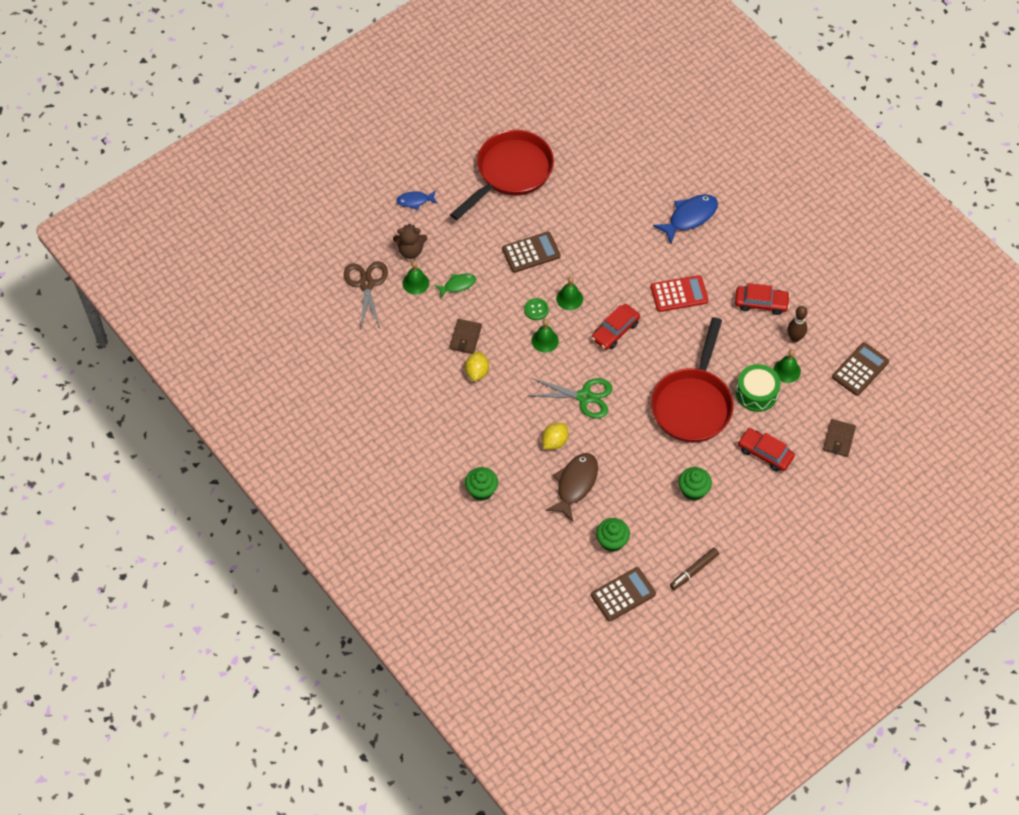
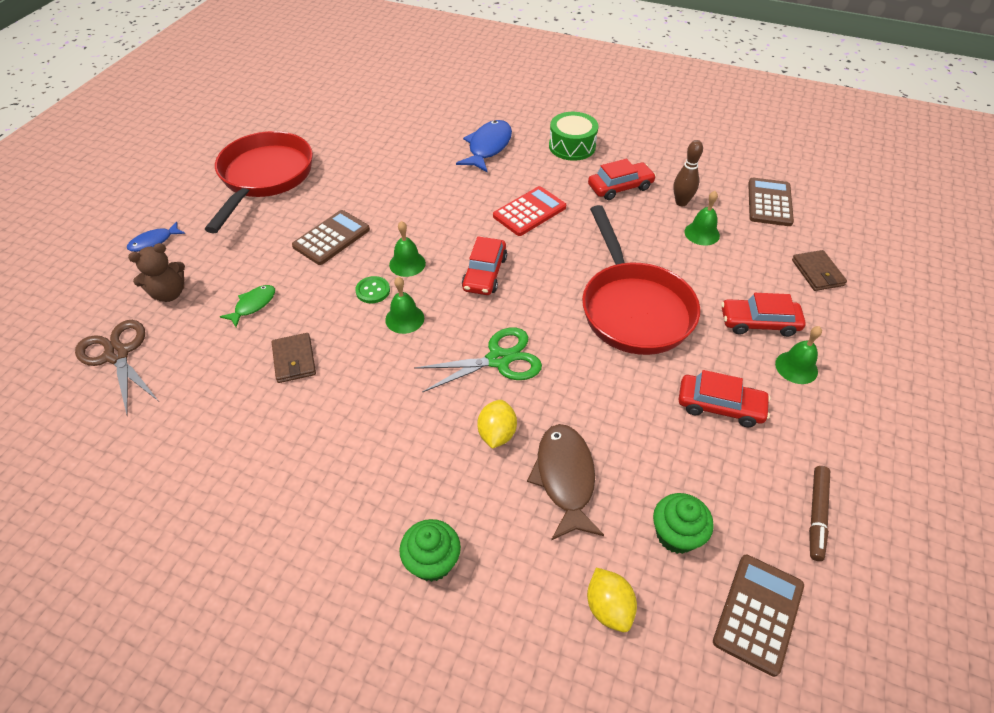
camera: 30 degrees left, 10 degrees down
(415, 283) = (192, 325): green bell -> green bell (796, 367)
(477, 372) = (333, 394): yellow lemon -> yellow lemon (608, 607)
(693, 490) = (720, 406): green cupcake -> red car
(756, 393) = (692, 267): green drum -> green drum (572, 146)

